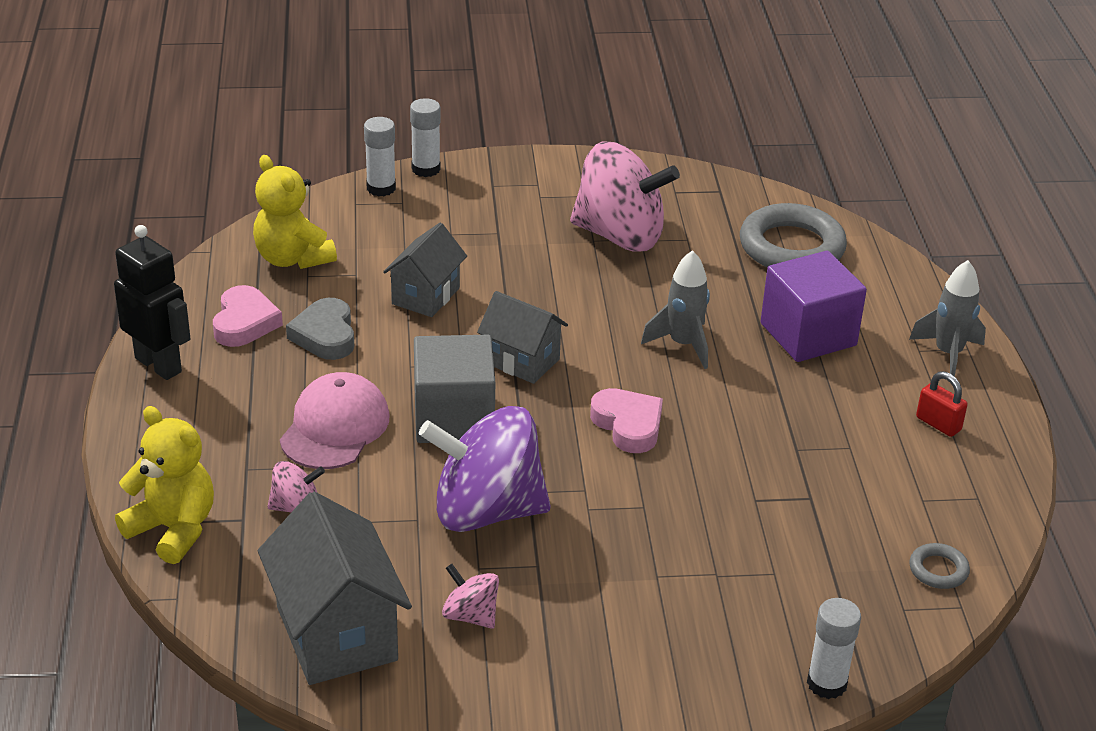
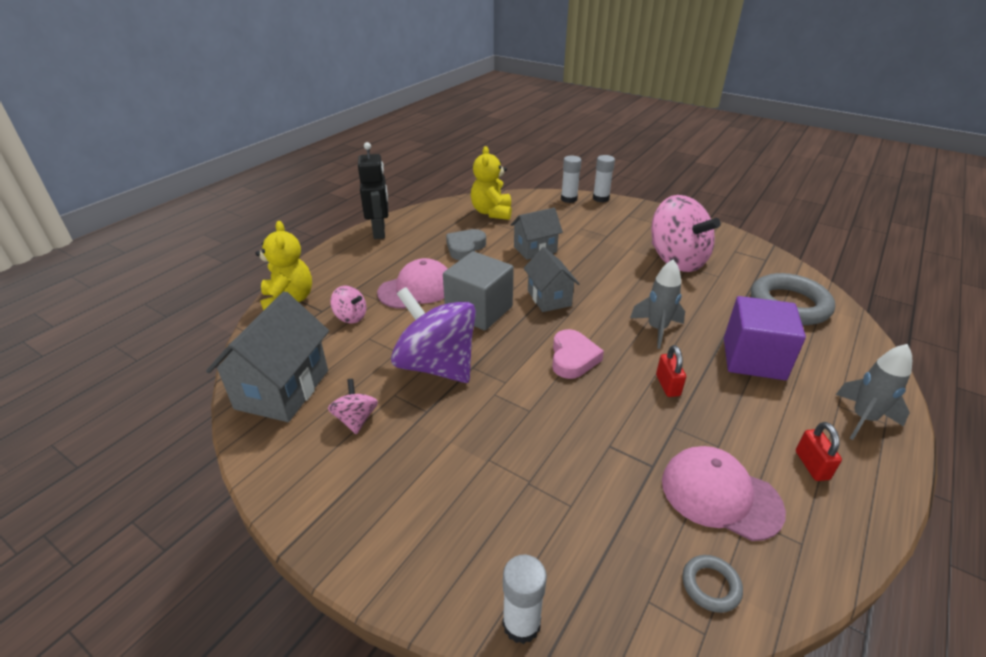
camera: 40 degrees right, 0 degrees up
(245, 322) = (437, 229): pink heart -> none
(752, 407) = (667, 385): none -> red padlock
(887, 492) = (720, 495): none -> pink cap

